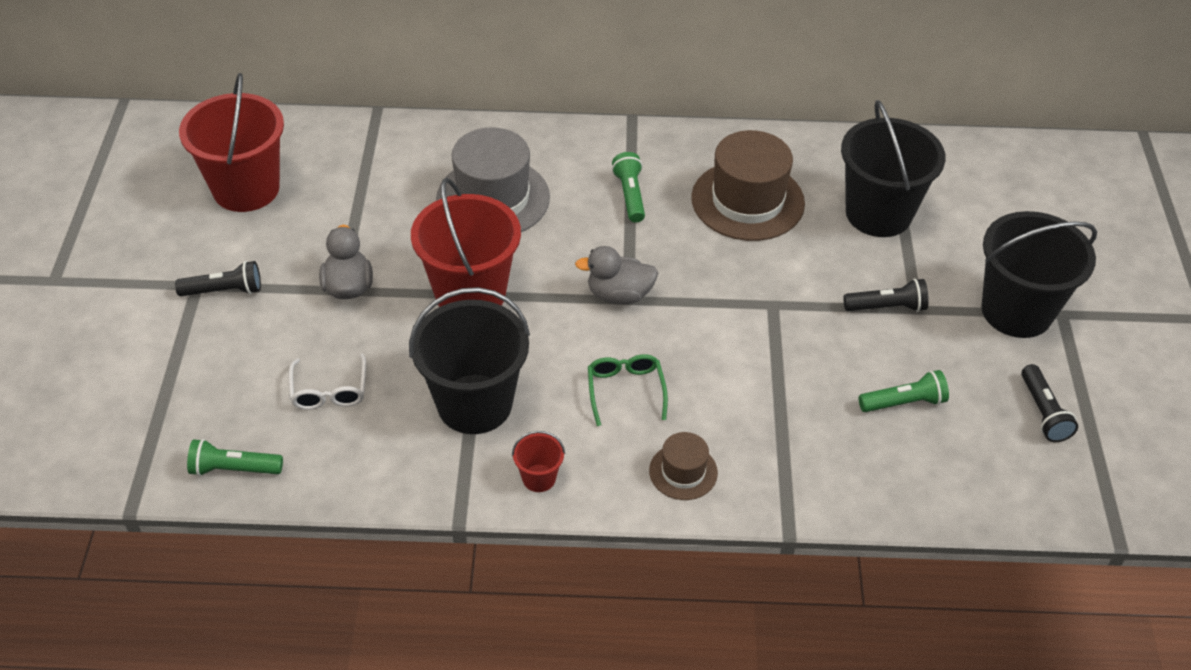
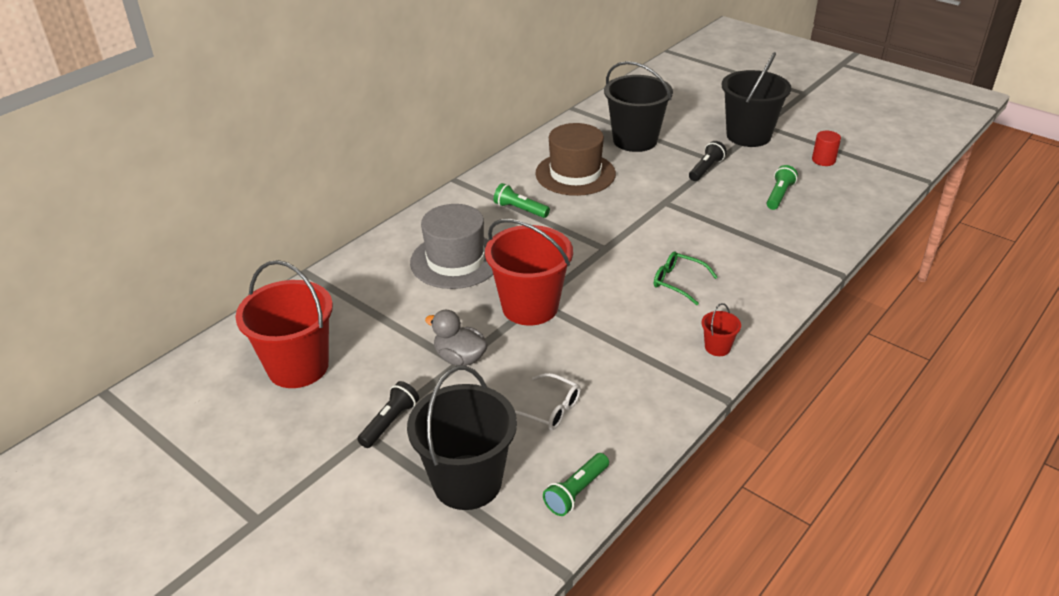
camera: 50 degrees left, 10 degrees down
(474, 404) = (629, 347): black bucket -> black bucket (467, 482)
(619, 295) = (597, 250): grey duck -> none
(683, 472) = (762, 289): brown hat -> none
(1043, 412) = (823, 160): black flashlight -> red cylinder

